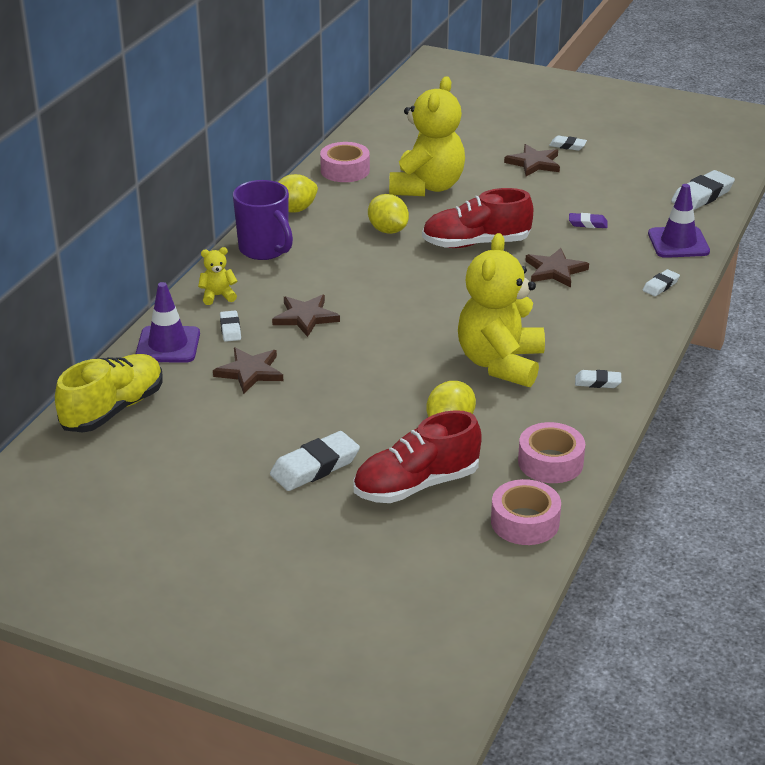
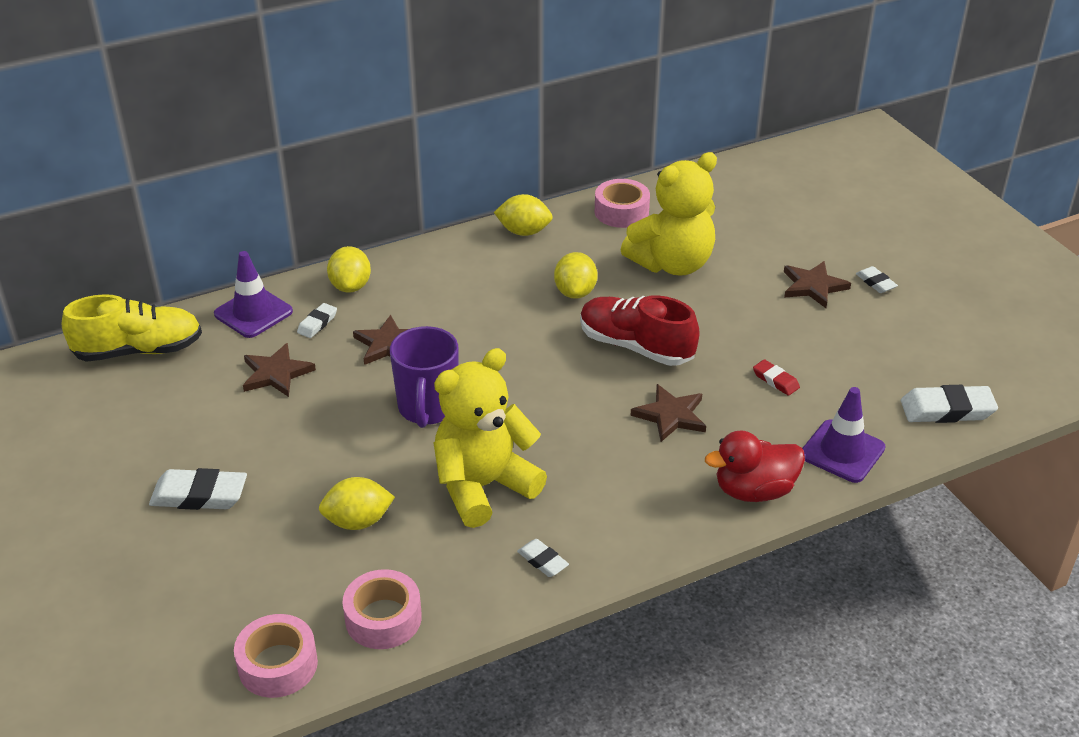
camera: 40 degrees right, 5 degrees up
(218, 296) = (350, 286): yellow teddy bear -> yellow lemon
(265, 250) = (446, 260): purple mug -> purple mug (427, 409)
(416, 485) = (247, 565): red shoe -> none
(587, 223) = (775, 380): purple eraser -> red eraser
(660, 286) = (754, 490): white eraser -> red duck

